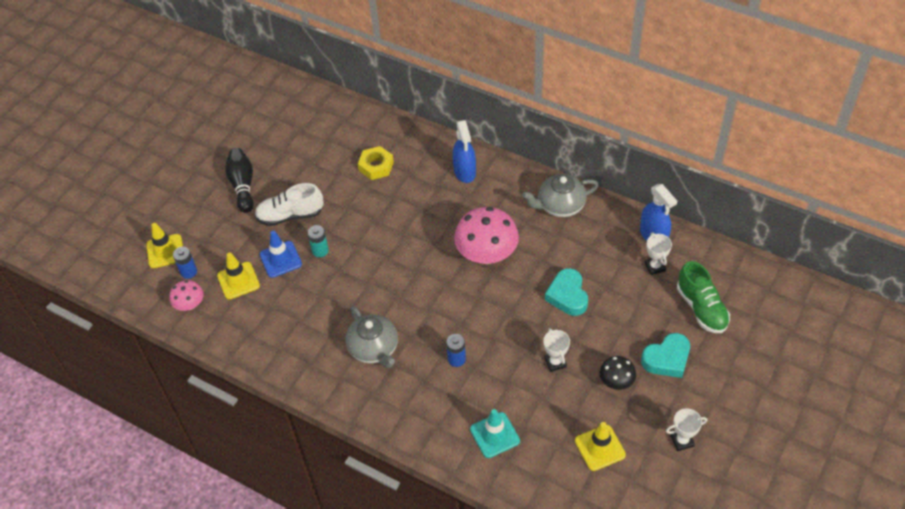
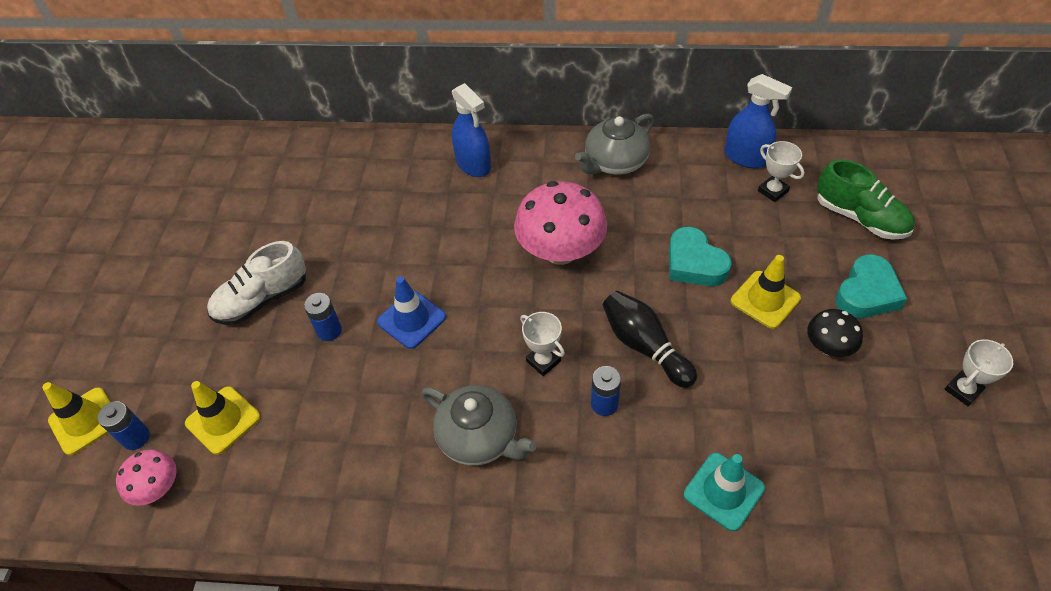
camera: 25 degrees left, 0 degrees up
(243, 185) = (172, 285): black bowling pin -> black bowling pin (644, 346)
(280, 259) = (275, 364): blue traffic cone -> blue traffic cone (411, 319)
(320, 250) = (329, 331): turquoise battery -> blue battery
(376, 166) = (353, 197): yellow nut -> none
(555, 362) = (736, 354): white trophy -> white trophy (543, 361)
(600, 448) = (871, 446): yellow traffic cone -> yellow traffic cone (765, 299)

